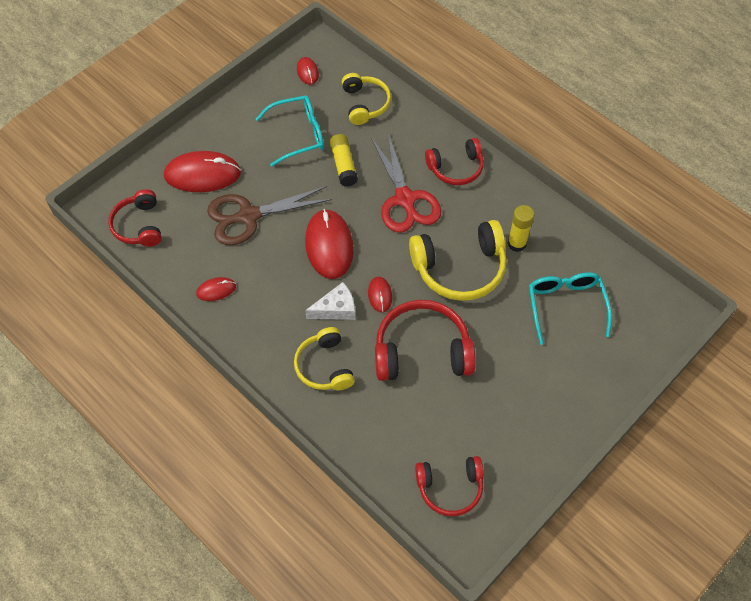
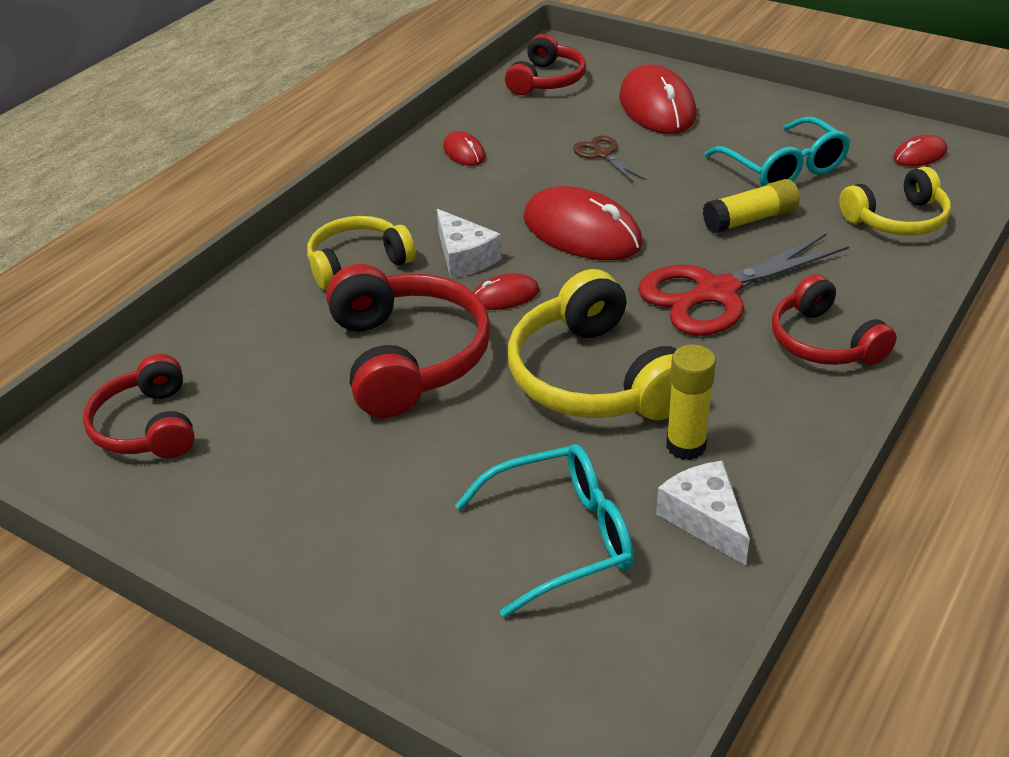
camera: 80 degrees right, 20 degrees down
(139, 225) = (546, 80): red headphones -> red headphones turned 135 degrees clockwise
(249, 216) = (603, 154): brown scissors -> brown scissors, size x0.48
(329, 245) = (582, 232): red mouse -> red mouse turned 60 degrees clockwise
(564, 249) = (704, 519): none -> white cheese

